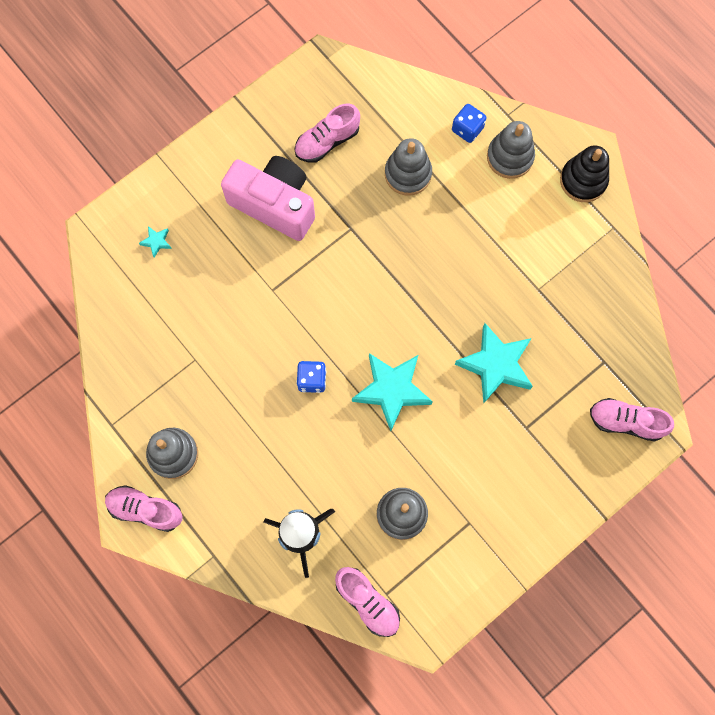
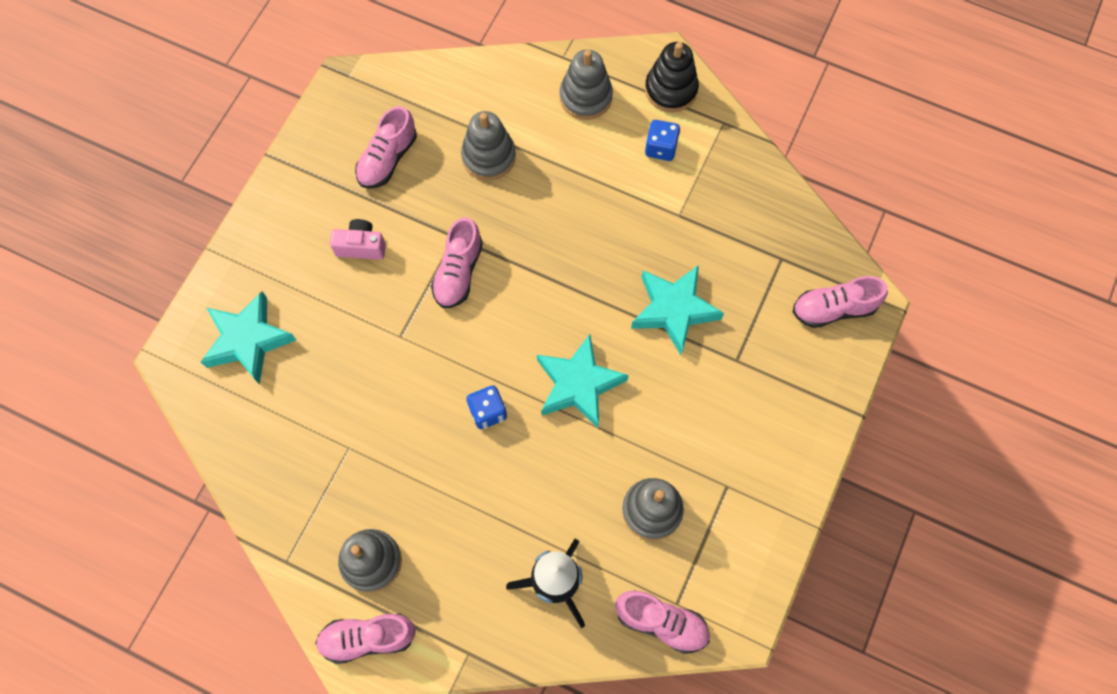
camera: 25 degrees left, 5 degrees down
(156, 242) = (248, 340): turquoise star -> turquoise star, size x2.39
(274, 204) = (361, 246): pink camera -> pink camera, size x0.48
(340, 258) = (458, 272): none -> pink shoe
(467, 129) = (529, 87): blue dice -> blue dice (660, 148)

